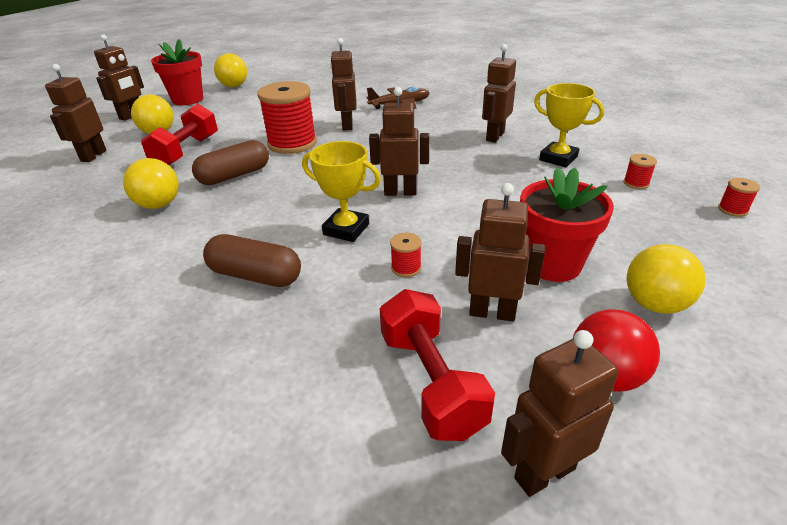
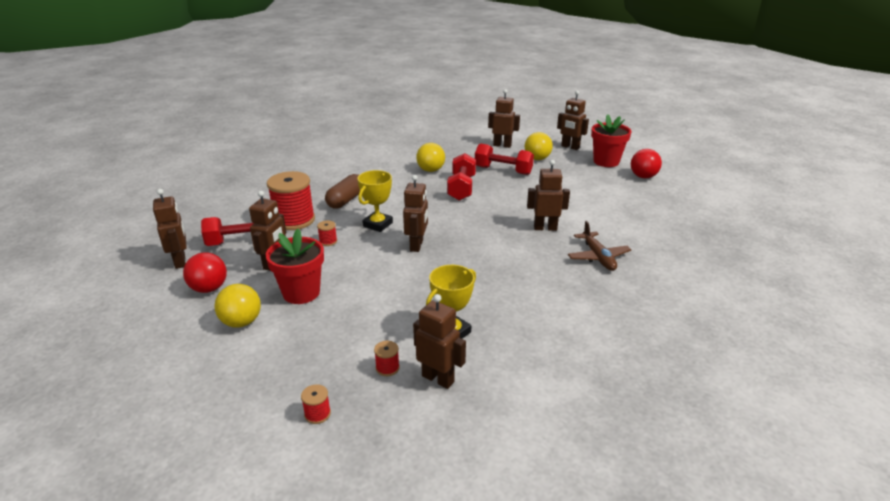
camera: 95 degrees right, 5 degrees down
(234, 86) = (643, 177): yellow ball -> red ball
(234, 175) = (461, 188): brown capsule -> red dumbbell
(292, 143) = (510, 205): red spool -> red spool (294, 220)
(494, 137) = (509, 303): brown robot -> brown robot (438, 379)

